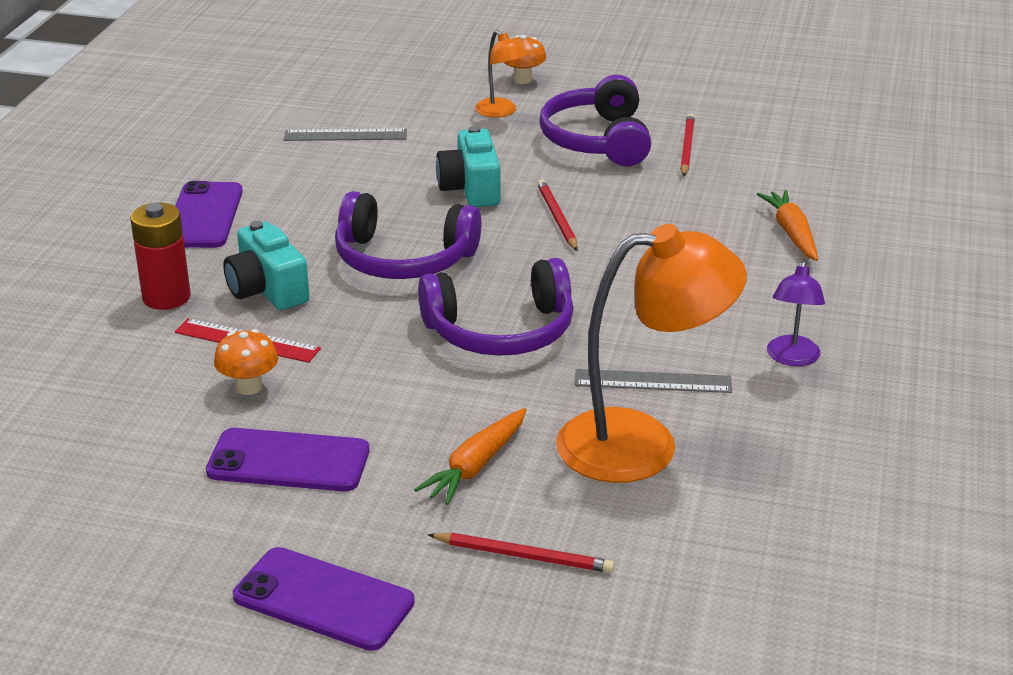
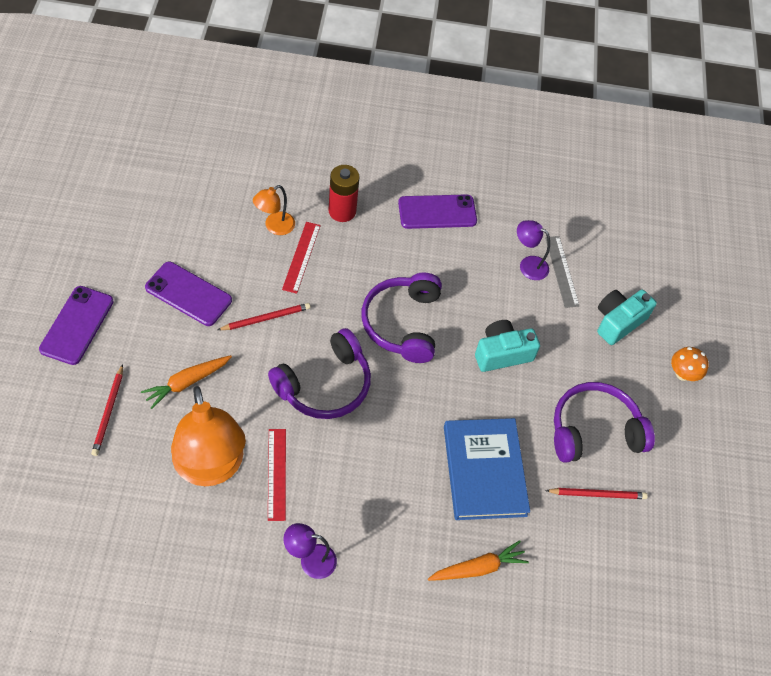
camera: 75 degrees right, 25 degrees up
(249, 387) = (256, 265): orange mushroom -> none
(267, 289) = (357, 258): turquoise camera -> turquoise camera (618, 322)
(288, 461) = (188, 294): purple phone -> purple phone turned 60 degrees counterclockwise
(327, 157) = (528, 265): none -> purple lamp
(476, 466) = (187, 382): orange carrot -> orange carrot turned 60 degrees counterclockwise
(500, 112) = (623, 363): orange lamp -> orange lamp (274, 227)
(501, 331) = (325, 385): purple headphones -> purple headphones turned 105 degrees counterclockwise
(557, 218) = (471, 409): red pencil -> red pencil (266, 318)
(652, 217) = (484, 470): none -> blue book
(653, 381) = (276, 474): grey ruler -> red ruler

